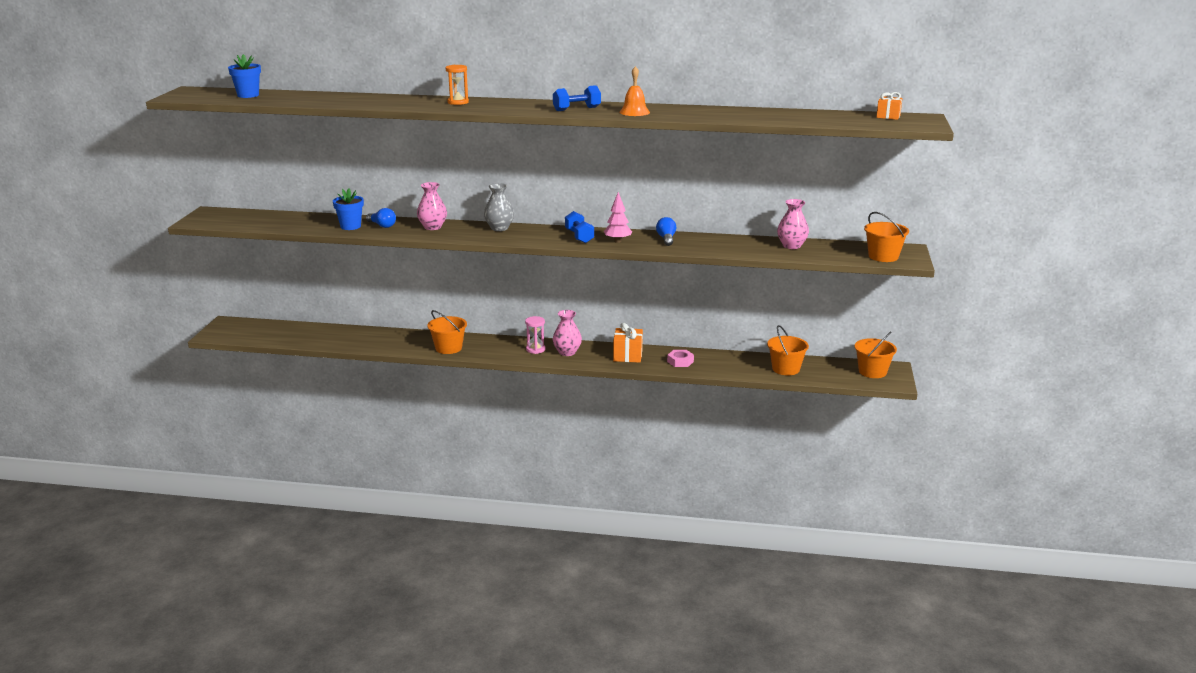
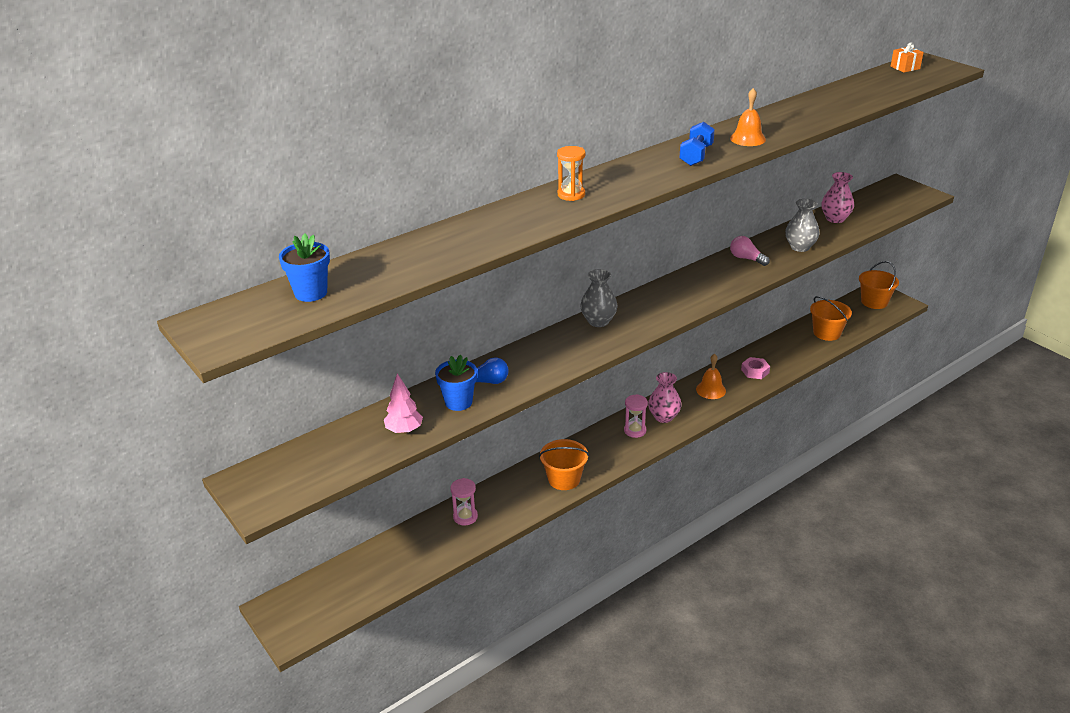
camera: 45 degrees left, 10 degrees up
(369, 336) = (465, 517): none -> pink hourglass
(432, 227) = (538, 355): pink vase -> none
(579, 237) = (683, 293): blue dumbbell -> none
(617, 241) = (721, 281): pink tree -> pink tree (404, 430)
(627, 355) = (711, 390): orange gift -> orange bell
(666, 239) = (746, 259): blue light bulb -> pink light bulb
(719, 247) = (800, 247): none -> grey vase
(883, 256) = (904, 199): orange bucket -> none

